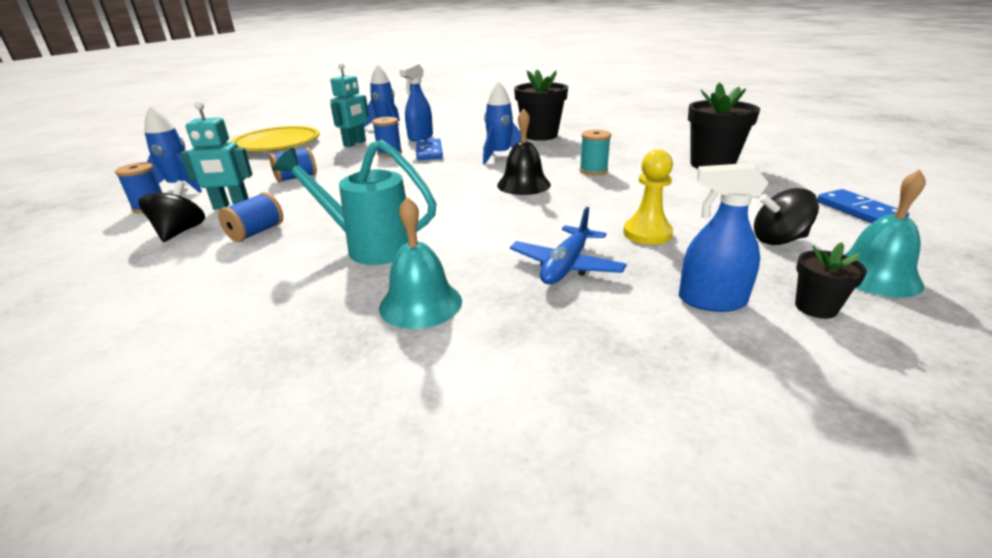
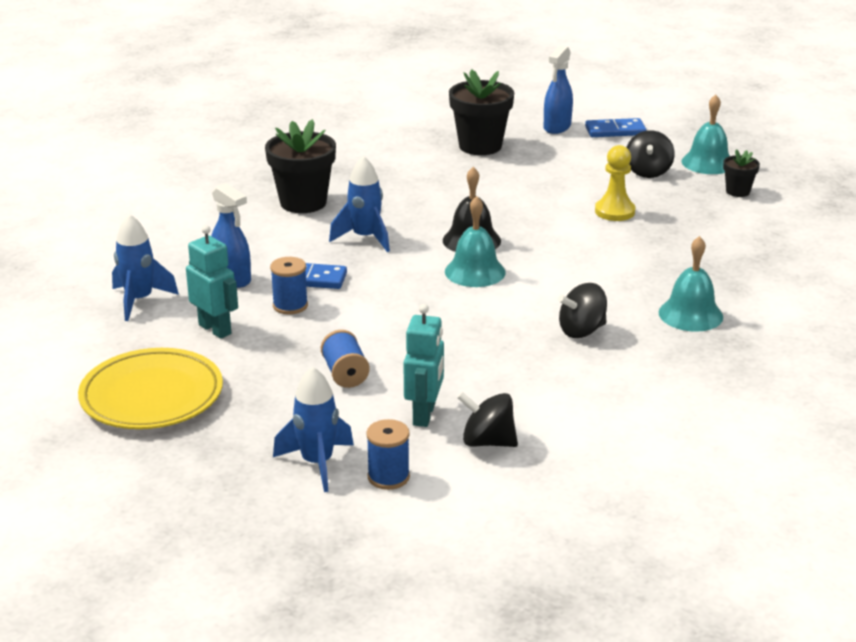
camera: 75 degrees left, 0 degrees up
(256, 232) = (515, 393): blue spool -> none
(369, 247) = (582, 331): turquoise watering can -> black spinning top
(467, 193) = (475, 271): none -> turquoise bell
(566, 266) = (655, 252): blue plane -> none
(593, 170) = (456, 200): turquoise spool -> none
(711, 301) = (720, 217): blue spray bottle -> blue spray bottle (557, 127)

